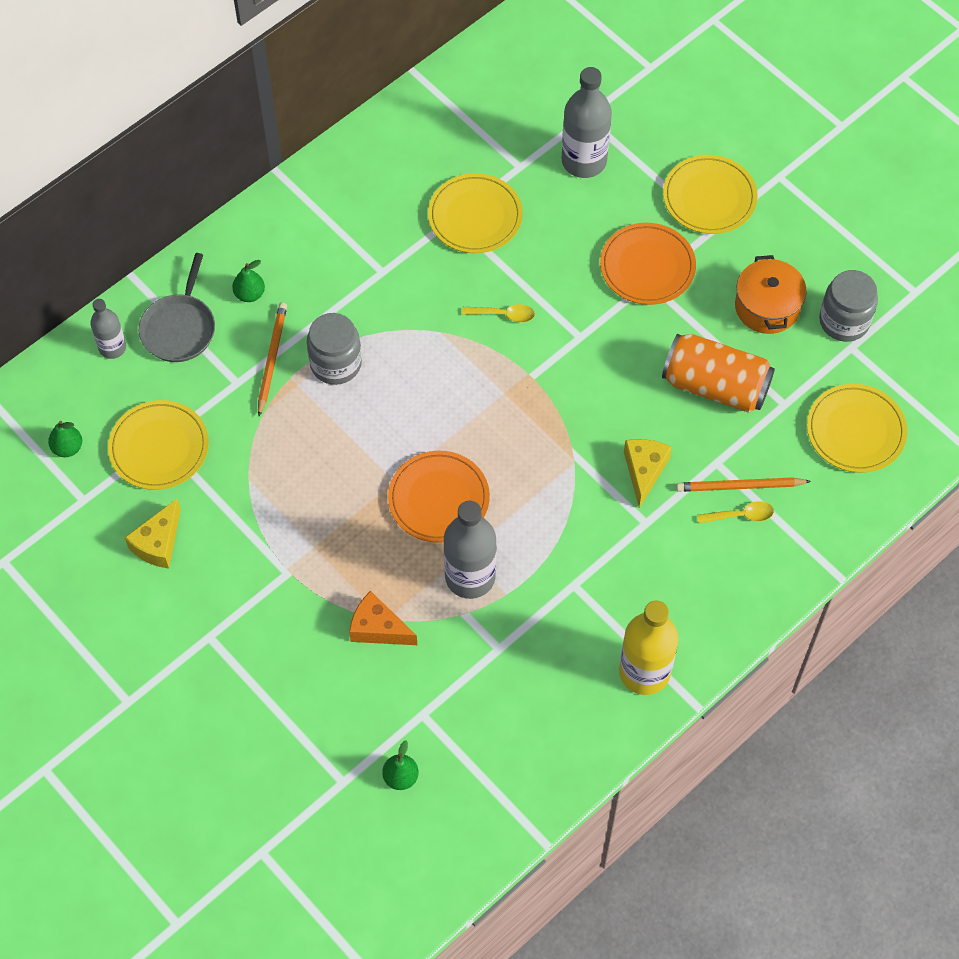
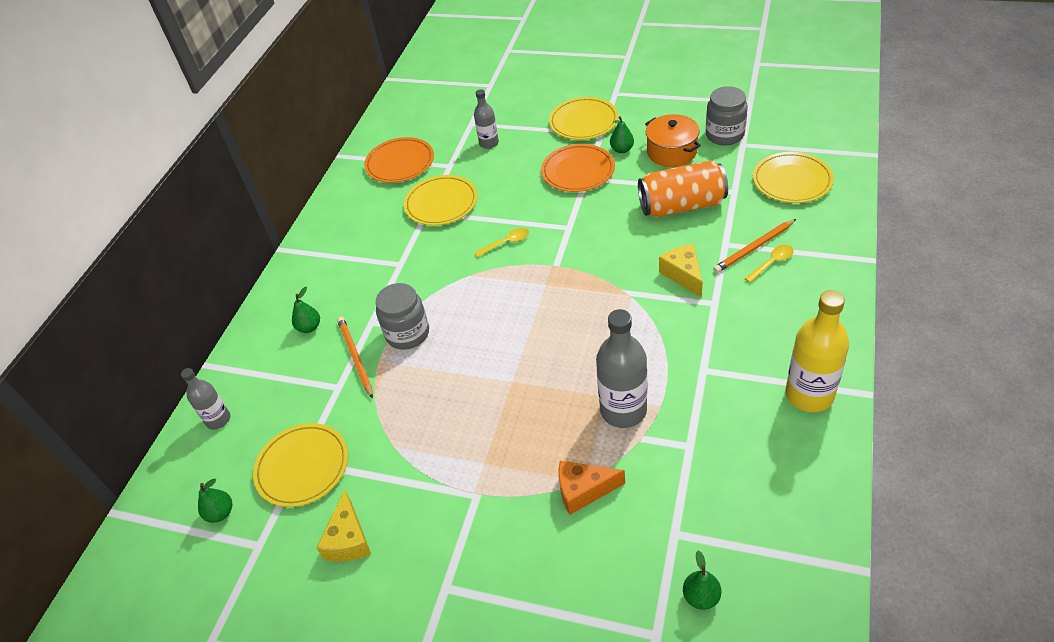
camera: 25 degrees left, 15 degrees down
(179, 328) = (267, 377): grey pan -> none
(439, 499) = (555, 374): orange plate -> orange plate (400, 163)
(584, 161) = (489, 143): grey bottle -> grey bottle, size x0.58
(717, 267) = (622, 149): none -> green pear

